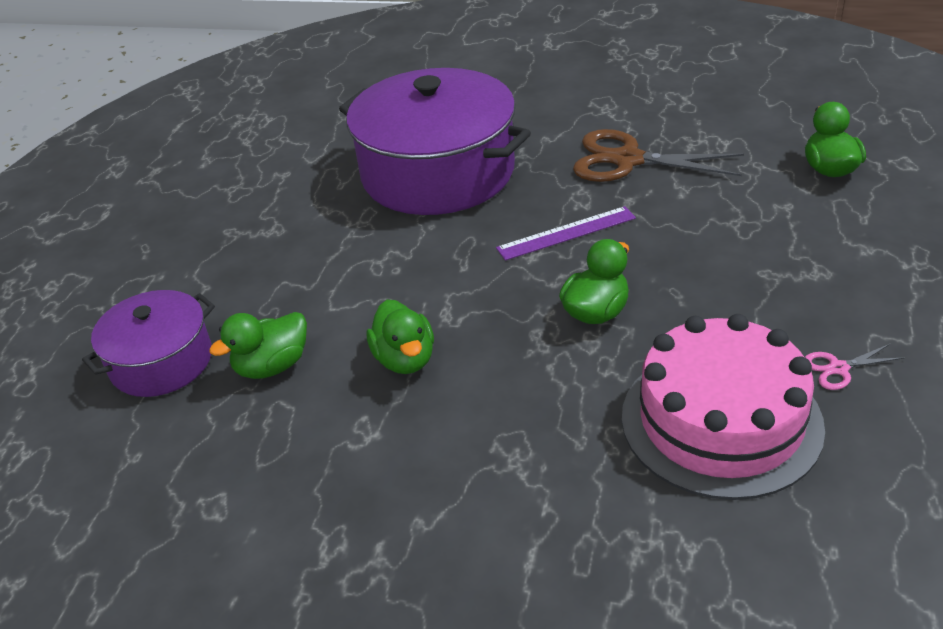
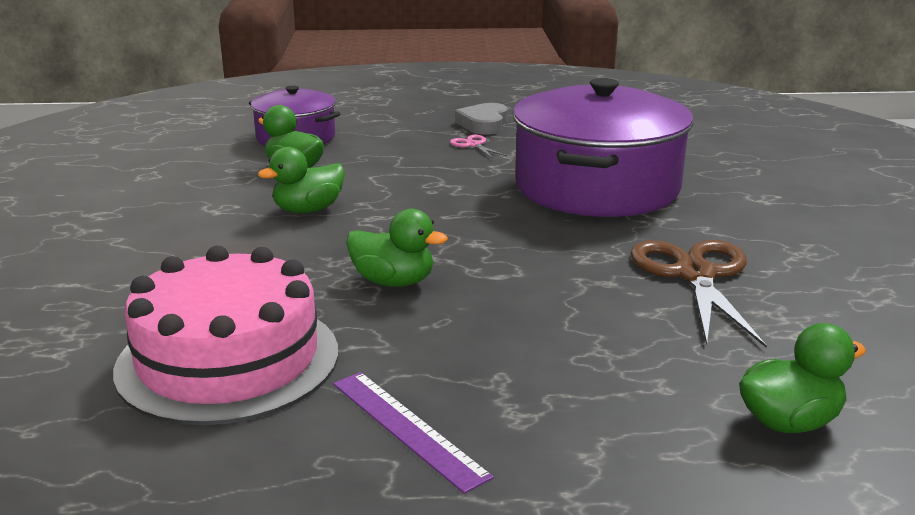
camera: 70 degrees right, 15 degrees down
(222, 213) = (484, 124): none -> grey heart
(566, 233) = (525, 255): purple ruler -> purple ruler (407, 428)
(838, 368) = (321, 434): pink scissors -> pink scissors (473, 145)

